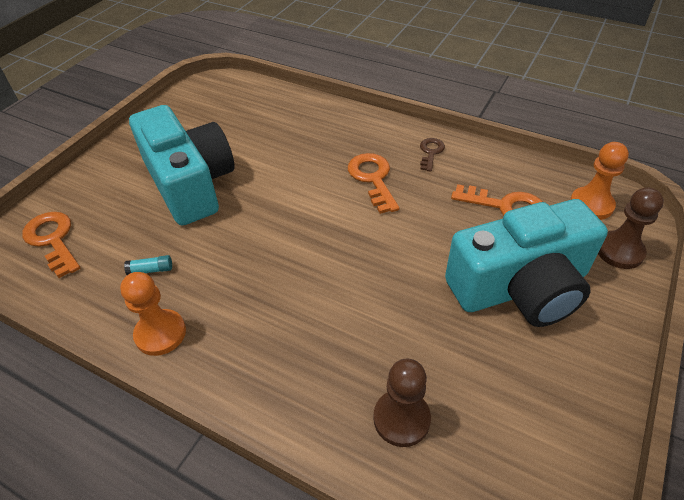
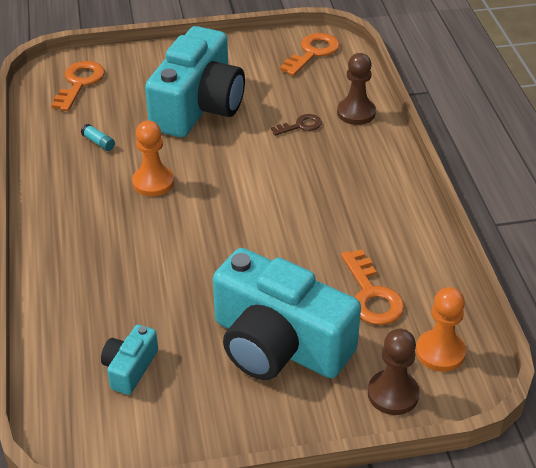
camera: 50 degrees right, 5 degrees down
(160, 333) = (52, 181): orange pawn -> orange pawn (153, 182)
(373, 179) = (315, 198): orange key -> orange key (312, 53)
(401, 419) = (88, 332): brown pawn -> brown pawn (356, 113)
(430, 152) = (392, 215): brown key -> brown key (300, 126)
(476, 410) = (130, 368): none -> turquoise camera

